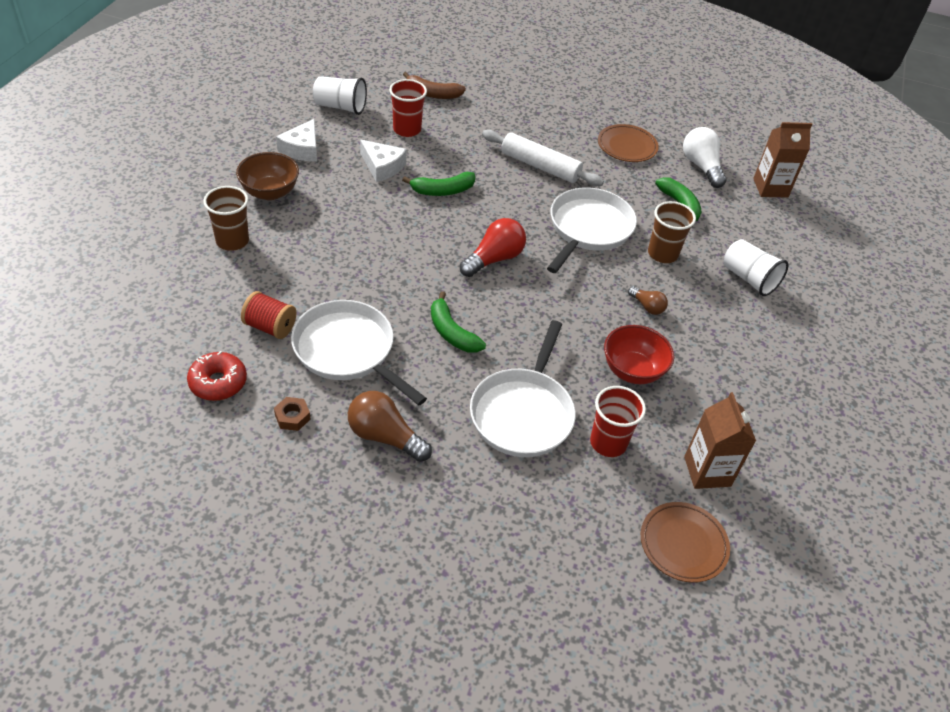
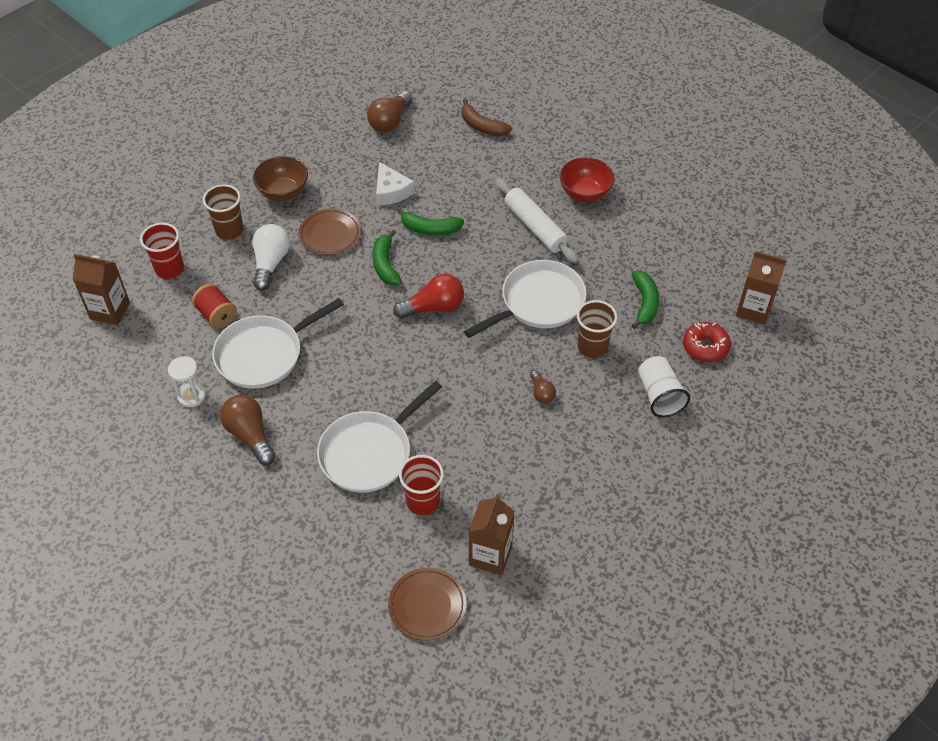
camera: 30 degrees right, 5 degrees up
(139, 356) = (110, 311): none -> brown carton
(218, 382) = (154, 350): red donut -> red donut (705, 347)
(292, 417) = (191, 396): brown nut -> white hourglass
(302, 149) = (333, 156): white cheese -> none
(340, 107) = (390, 121): white cup -> brown light bulb
(348, 351) = (264, 354): white pan -> white pan turned 105 degrees counterclockwise
(407, 129) = (435, 159): red cup -> red cup (169, 269)
(452, 332) = (355, 364): green banana -> green banana (385, 264)
(627, 146) = (635, 227): brown plate -> brown plate (330, 234)
(632, 370) = (487, 447): red bowl -> red bowl (585, 193)
(701, 167) = (697, 268): white light bulb -> white light bulb (270, 263)

